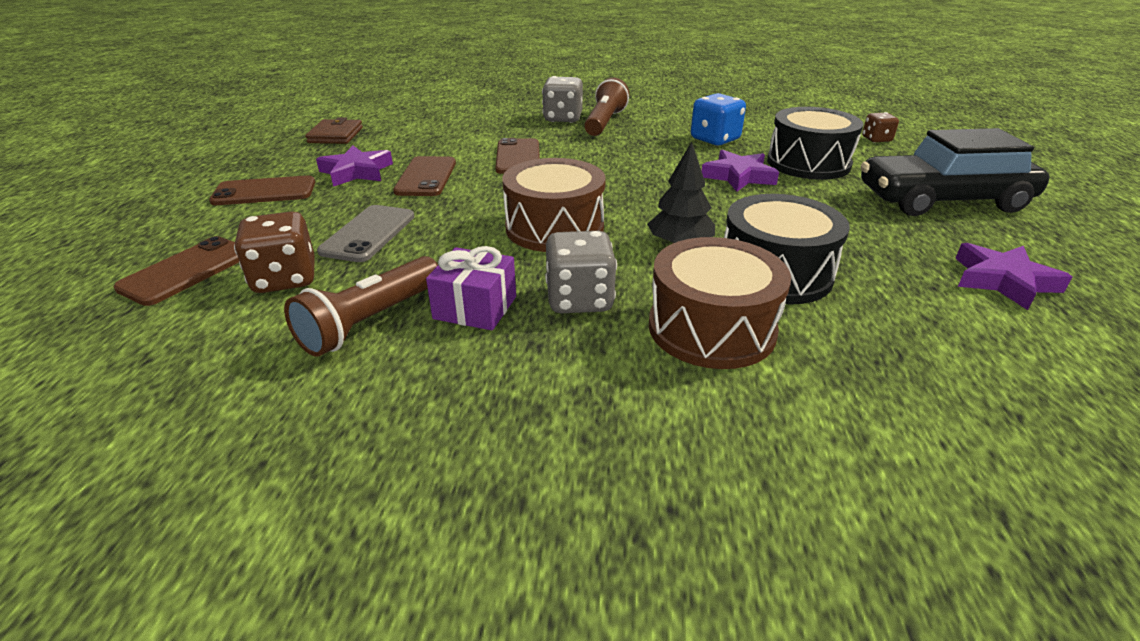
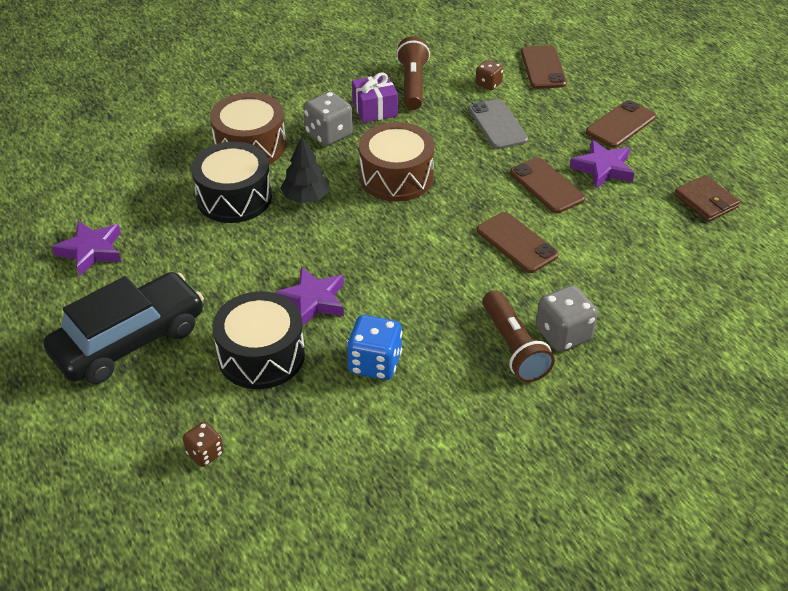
camera: 145 degrees right, 10 degrees up
(285, 279) = (488, 84): brown dice -> brown dice, size x0.60

